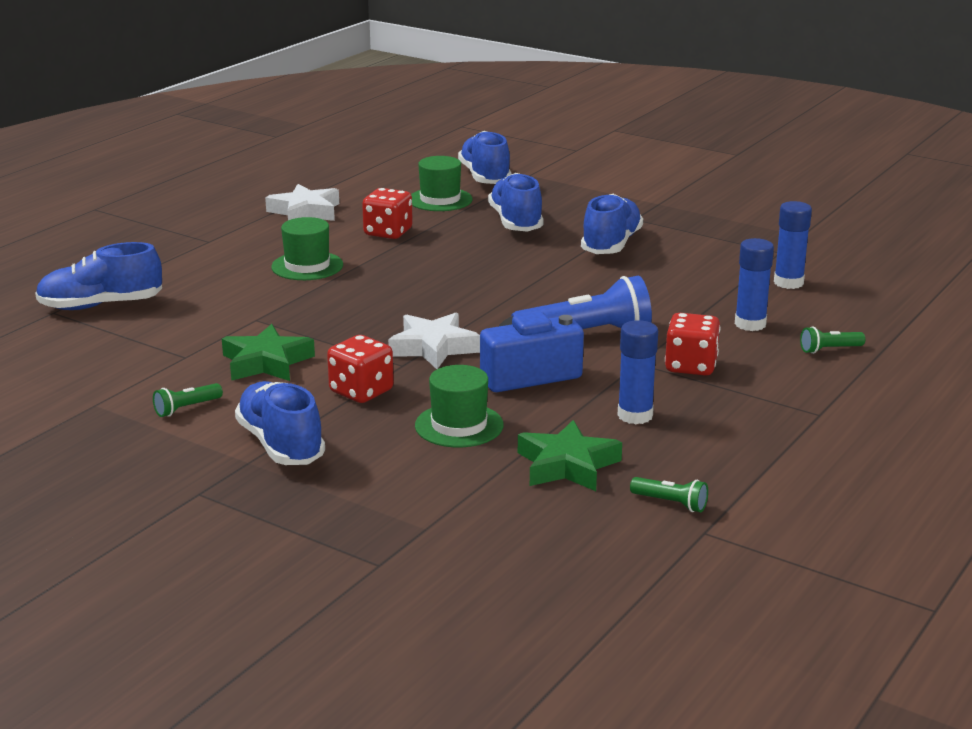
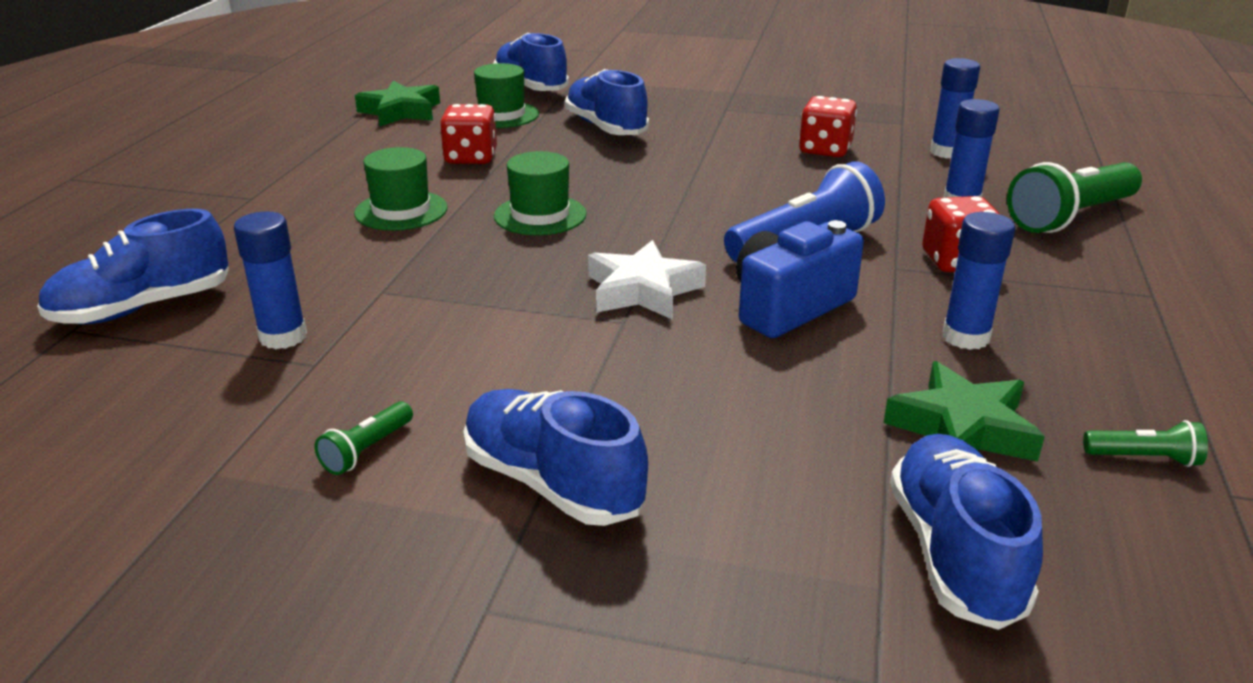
camera: 20 degrees left, 5 degrees up
(176, 337) = (283, 337): none -> blue glue stick
(266, 362) = (438, 351): green star -> green star (401, 111)
(305, 212) = (353, 147): white star -> none
(361, 391) = (601, 371): red dice -> red dice (825, 150)
(459, 425) = (772, 396): green hat -> green hat (540, 215)
(611, 244) = (729, 138): blue shoe -> blue shoe (954, 553)
(829, 350) = (1071, 217): green flashlight -> green flashlight, size x2.18

